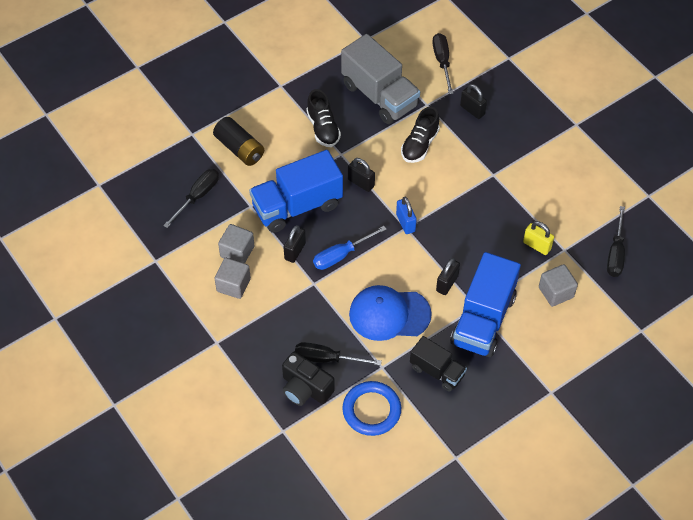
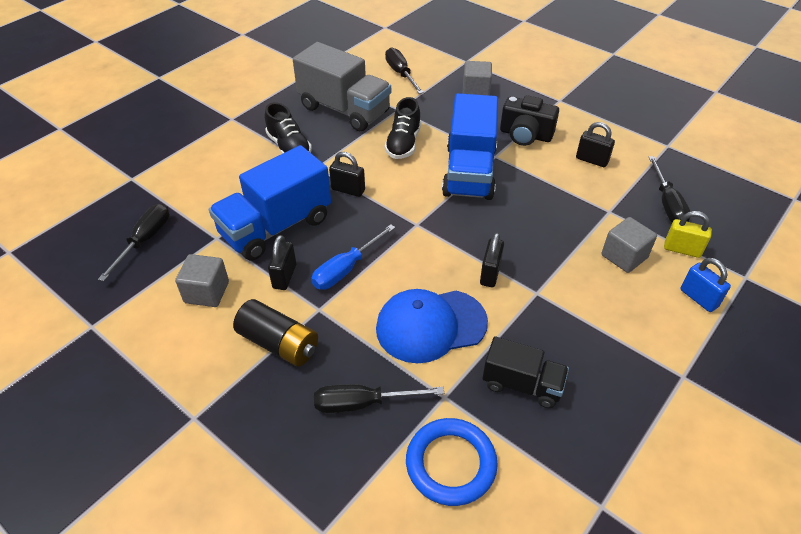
camera: 15 degrees left, 10 degrees down
(233, 285) = (208, 334): grey cube -> grey cube (476, 91)
(239, 148) = (193, 182): black battery -> black battery (279, 343)
(305, 388) = (342, 455): black camera -> black camera (525, 135)
(405, 223) = (414, 219): blue padlock -> blue padlock (698, 298)
(472, 110) = (448, 106): black padlock -> black padlock (591, 160)
(483, 320) = (553, 306): blue truck -> blue truck (469, 172)
(537, 245) = (576, 213): yellow padlock -> yellow padlock (682, 249)

